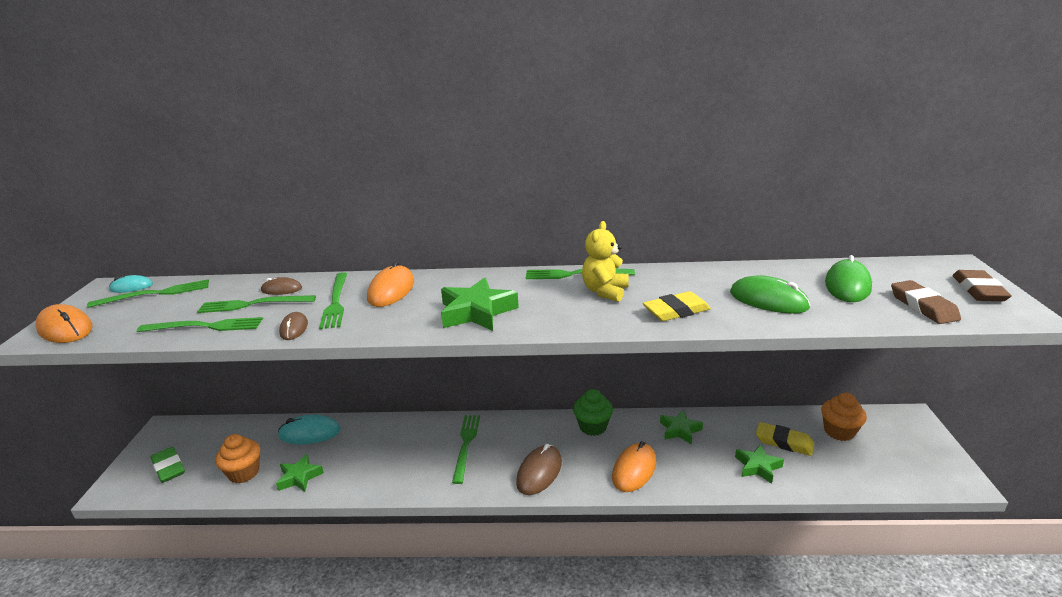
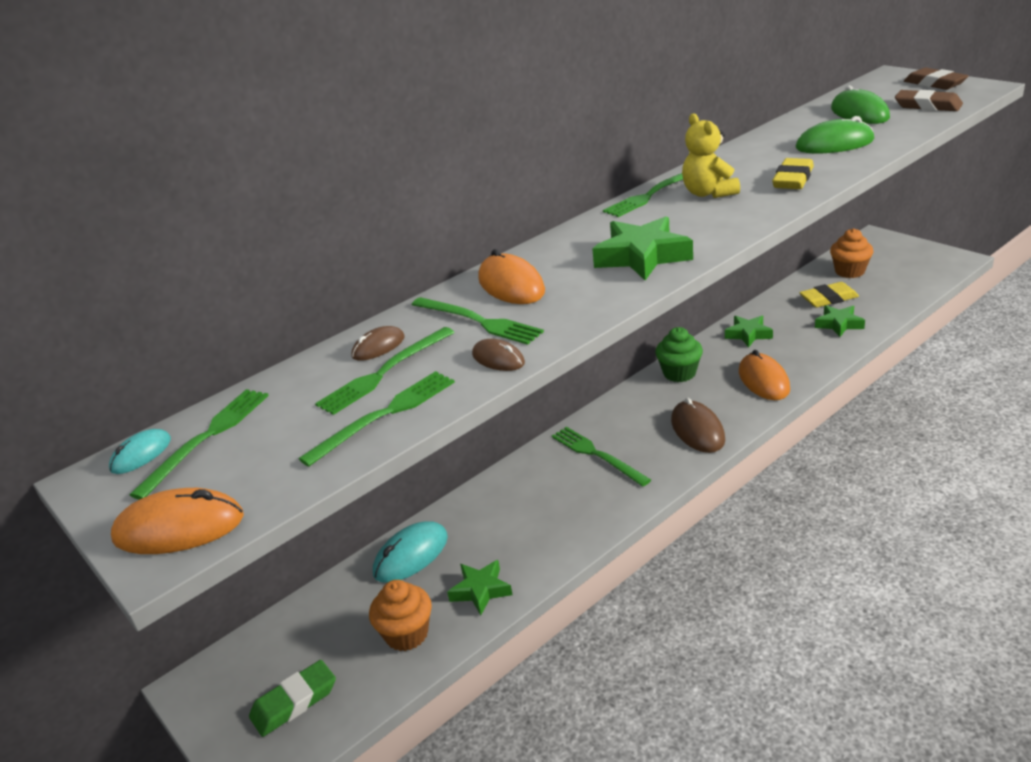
camera: 40 degrees left, 5 degrees up
(169, 468) = (294, 702): green eraser -> green eraser turned 45 degrees counterclockwise

